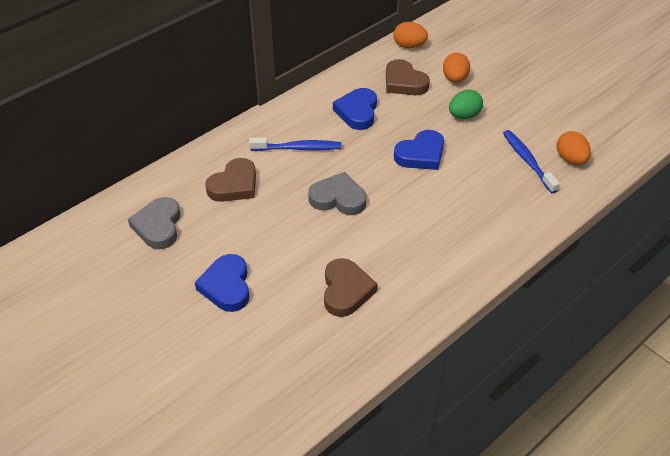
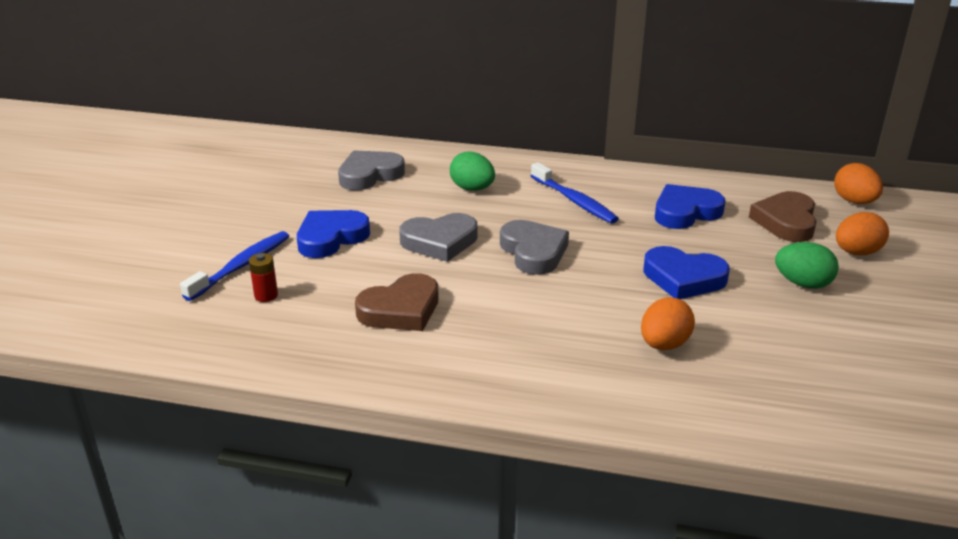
camera: 55 degrees right, 15 degrees down
(234, 185) = (472, 188): brown heart -> green egg
(269, 352) = (266, 295): none -> red battery
(285, 234) = (440, 242): none -> grey heart
(527, 161) = (804, 366): blue toothbrush -> blue toothbrush (241, 266)
(570, 159) = (871, 405): orange egg -> orange egg (664, 344)

